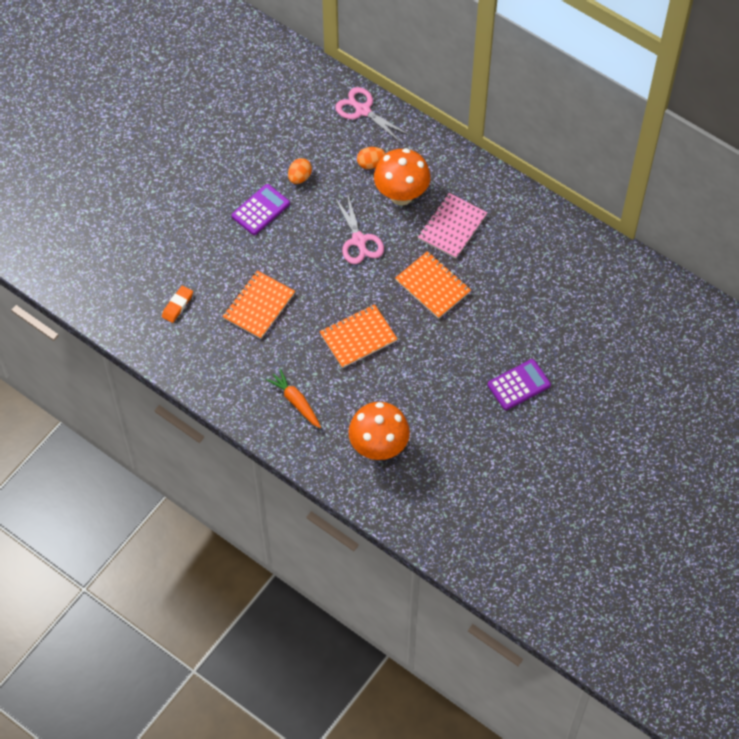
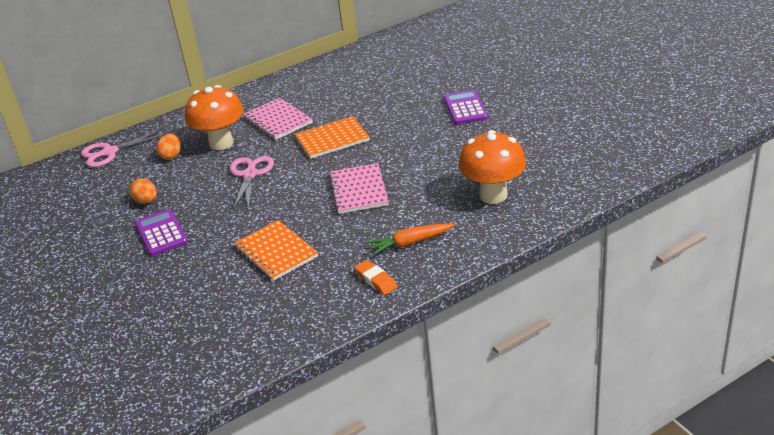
camera: 65 degrees left, 25 degrees down
(177, 305) = (230, 316): orange eraser -> orange eraser (376, 280)
(358, 337) = (359, 190): orange notebook -> pink notebook
(359, 241) = (250, 174): pink scissors -> pink scissors turned 90 degrees counterclockwise

